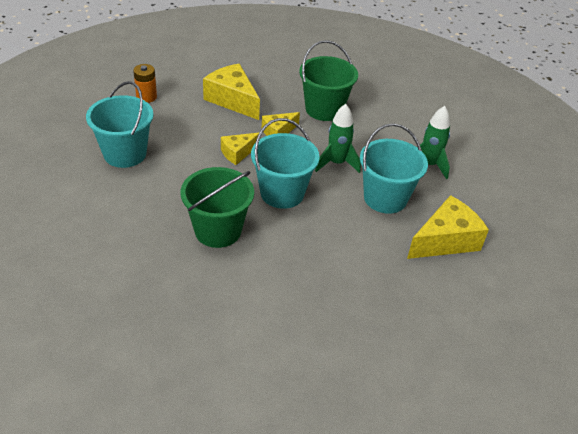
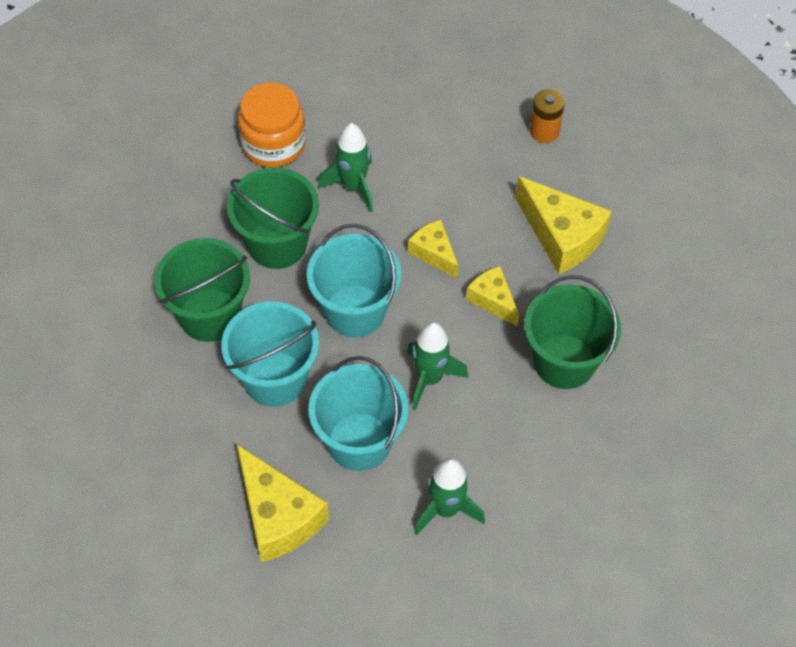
camera: 90 degrees right, 15 degrees up
(117, 228) = (273, 144): none -> orange jar
(125, 154) = (412, 128): turquoise bucket -> turquoise bucket (275, 378)
(172, 187) = (353, 186): none -> green rocket
(232, 100) = (561, 236): yellow cheese -> yellow cheese turned 90 degrees clockwise
(280, 272) = (209, 315): none -> green bucket

